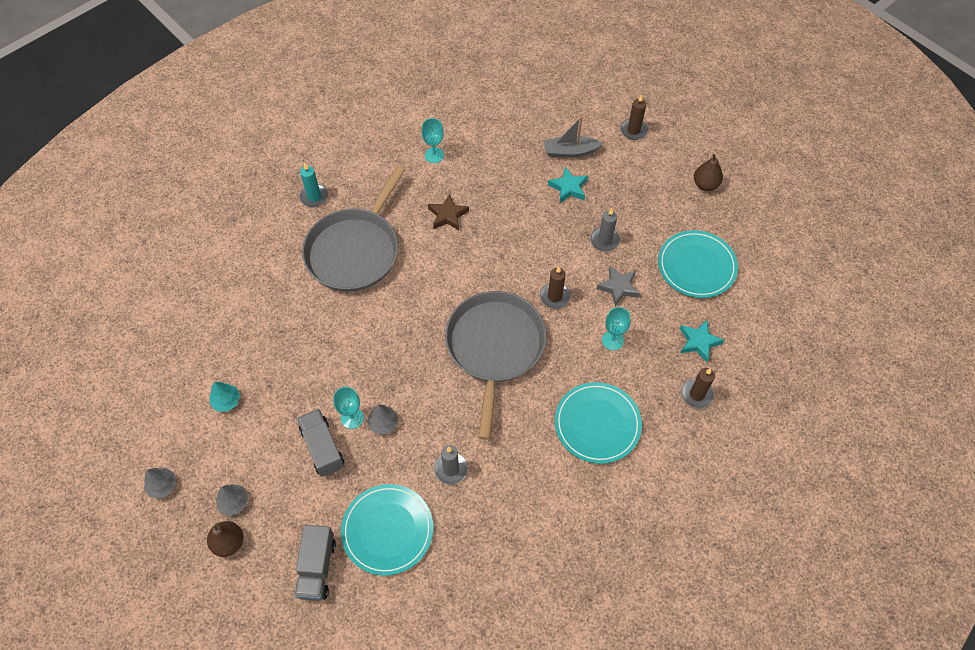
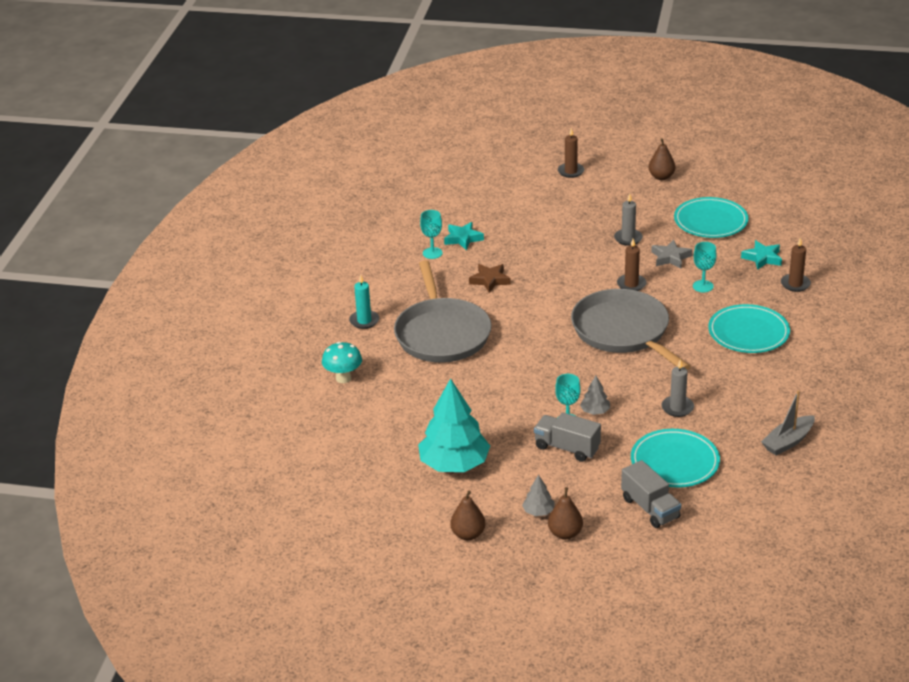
camera: 35 degrees left, 25 degrees down
(163, 485) = (468, 534): grey tree -> brown pear
(226, 401) = (454, 464): turquoise tree -> turquoise tree, size x2.29
(241, 249) = (343, 378): none -> turquoise mushroom
(568, 188) = (563, 223): turquoise star -> turquoise star (463, 239)
(570, 151) = (538, 204): grey boat -> grey boat (788, 442)

